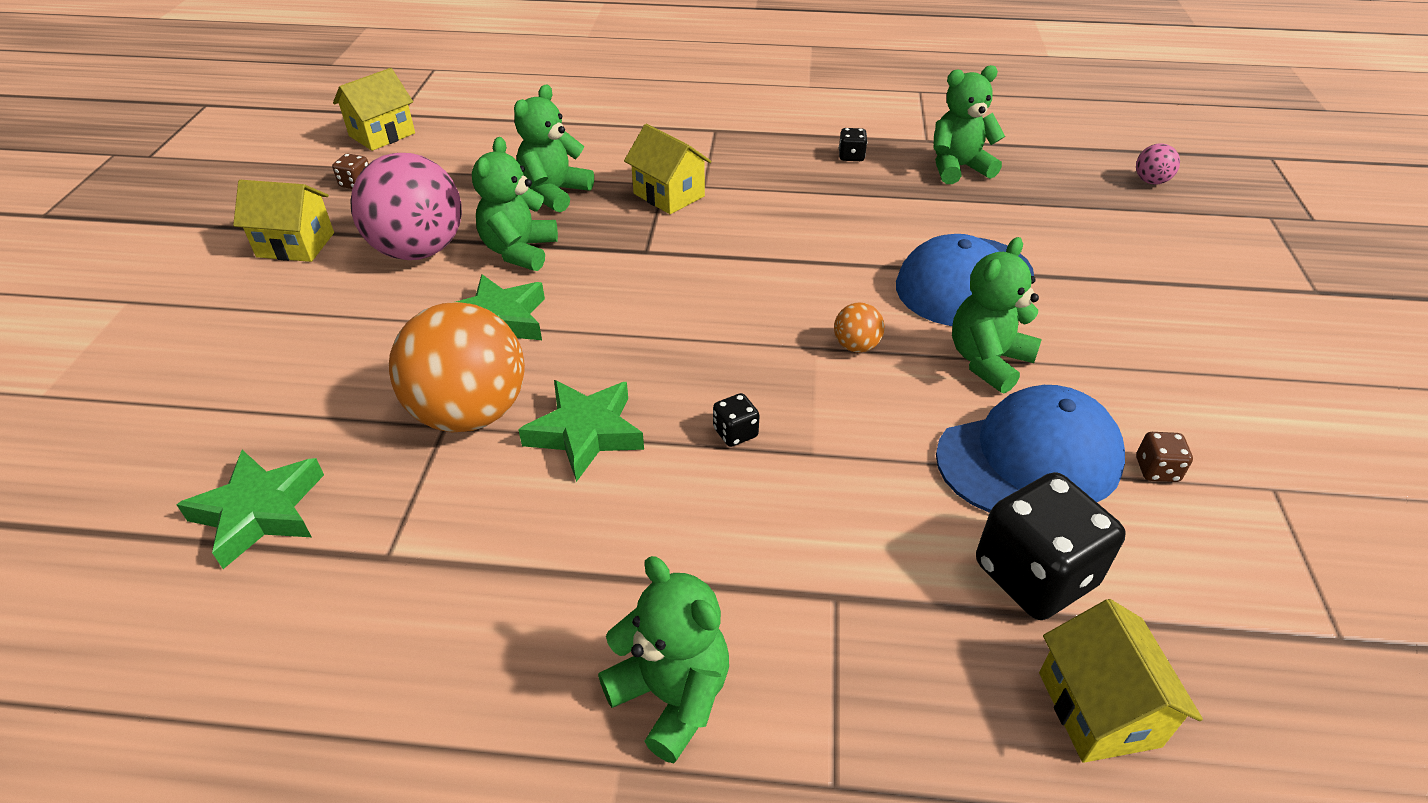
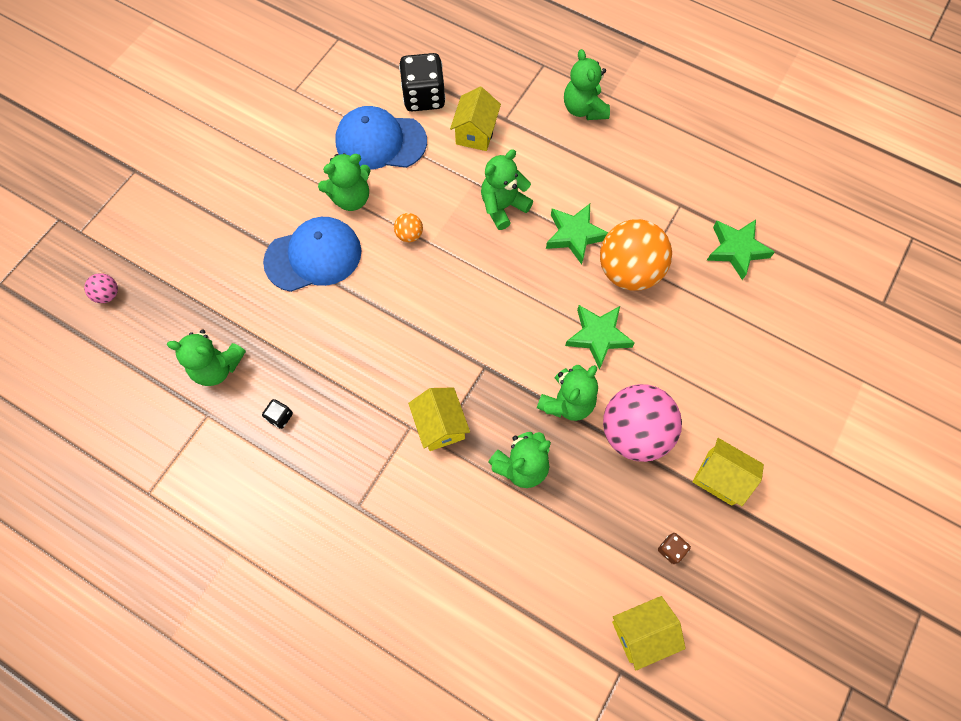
camera: 155 degrees left, 25 degrees up
(735, 433) = (503, 206): black dice -> green teddy bear
(1098, 709) = (442, 52): yellow house -> yellow house (475, 133)
(1156, 470) = (332, 115): brown dice -> none

